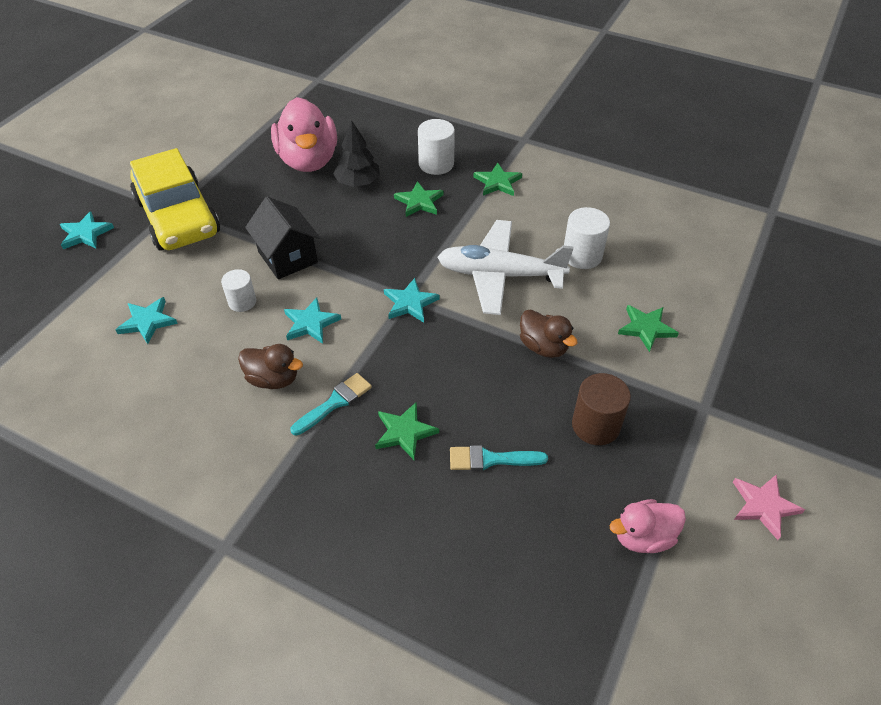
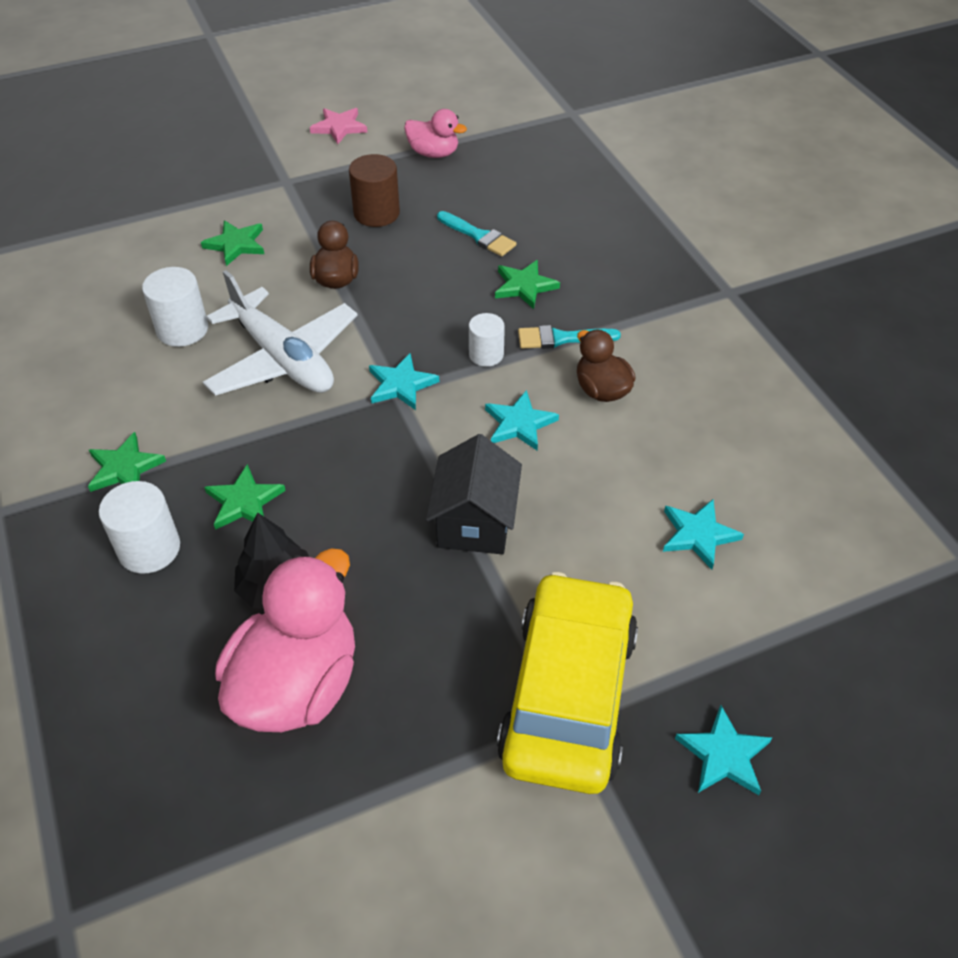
camera: 140 degrees left, 0 degrees up
(242, 302) = (573, 494): white cylinder -> white cylinder (486, 354)

